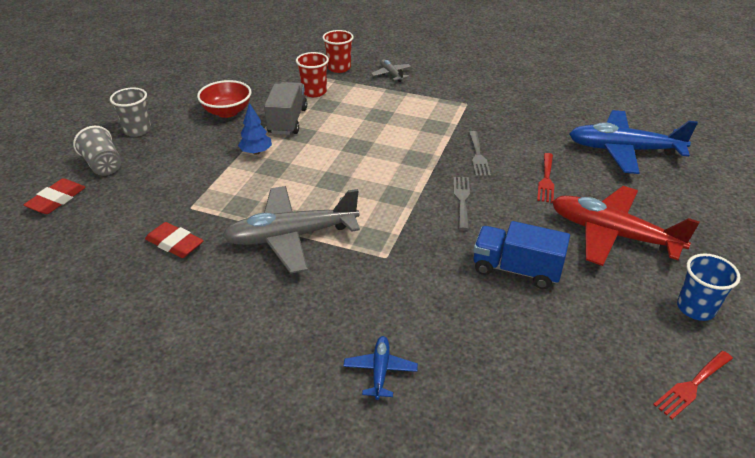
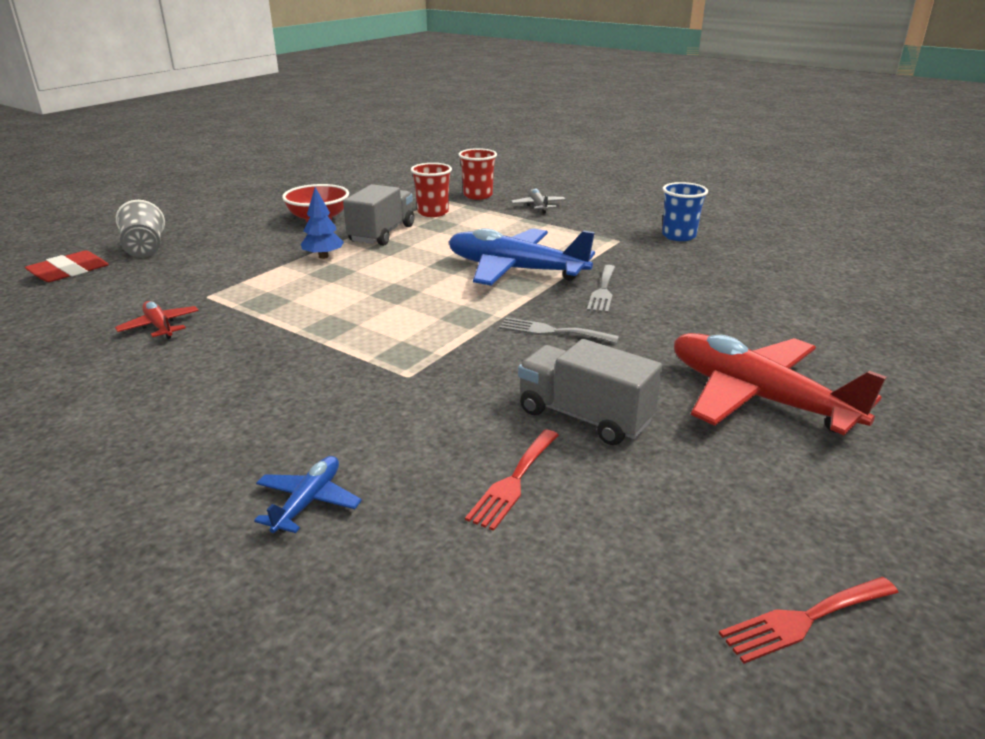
camera: 15 degrees right, 10 degrees down
(137, 130) = (207, 224): grey cup -> none
(175, 244) = (160, 326): red eraser -> red plane
(291, 236) = (302, 338): grey plane -> none
(462, 200) = (552, 331): grey fork -> grey fork turned 90 degrees counterclockwise
(516, 269) = (584, 417): blue truck -> grey truck
(546, 180) = (686, 326): red fork -> red fork (514, 481)
(623, 150) = (821, 308): blue plane -> blue plane (515, 270)
(695, 308) = (857, 510): blue cup -> blue cup (679, 236)

